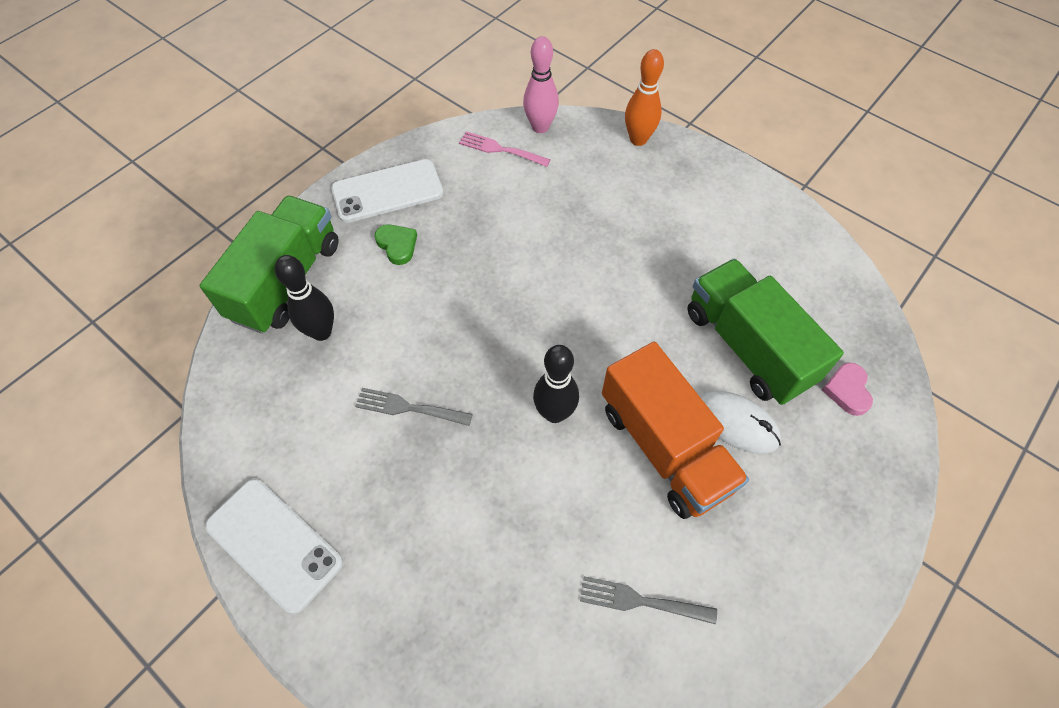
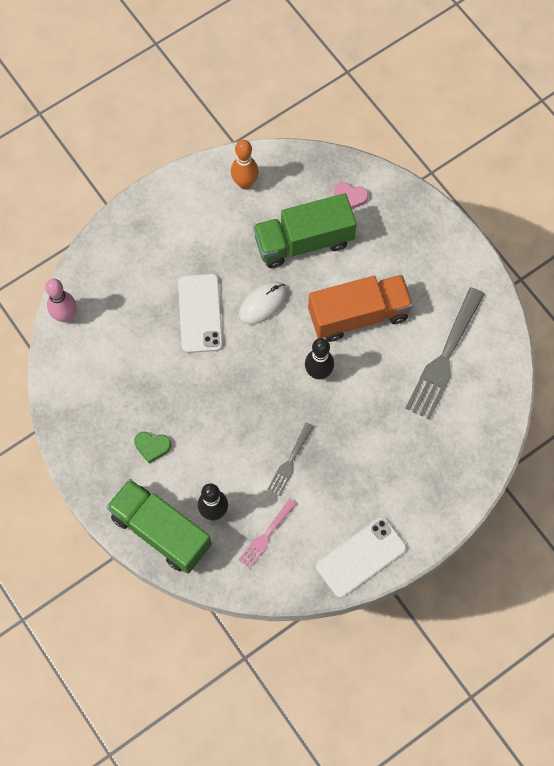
camera: 75 degrees left, 10 degrees up
(387, 191) = (96, 445): white phone -> white phone (200, 313)
(397, 245) = (152, 446): green heart -> green heart turned 150 degrees counterclockwise
(501, 149) = (80, 351): pink fork -> pink fork (266, 535)
(638, 139) = (103, 248): orange bowling pin -> orange bowling pin (245, 183)
(641, 601) = (444, 357): grey fork -> grey fork, size x1.89
(736, 423) = (354, 268): white mouse -> white mouse (263, 304)

